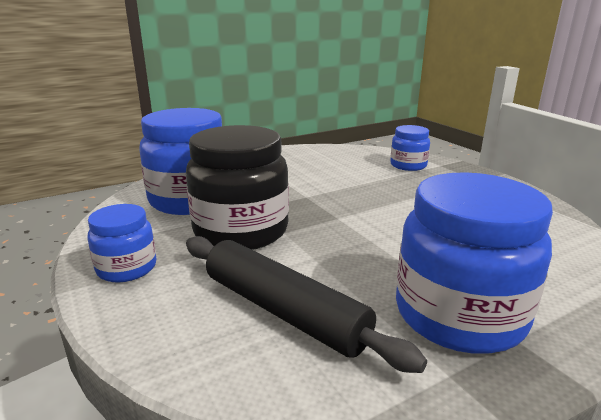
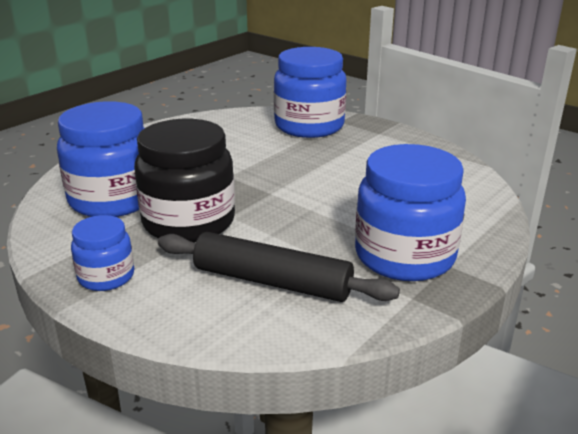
camera: 20 degrees left, 5 degrees up
(408, 165) = (309, 126): blue jar -> blue jar, size x1.88

